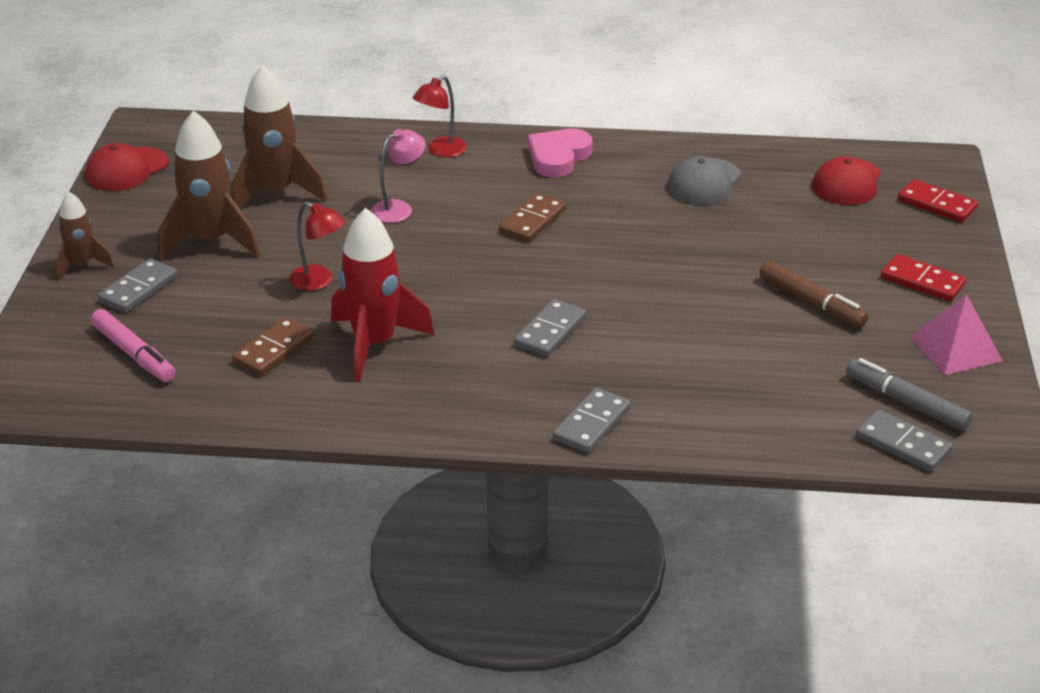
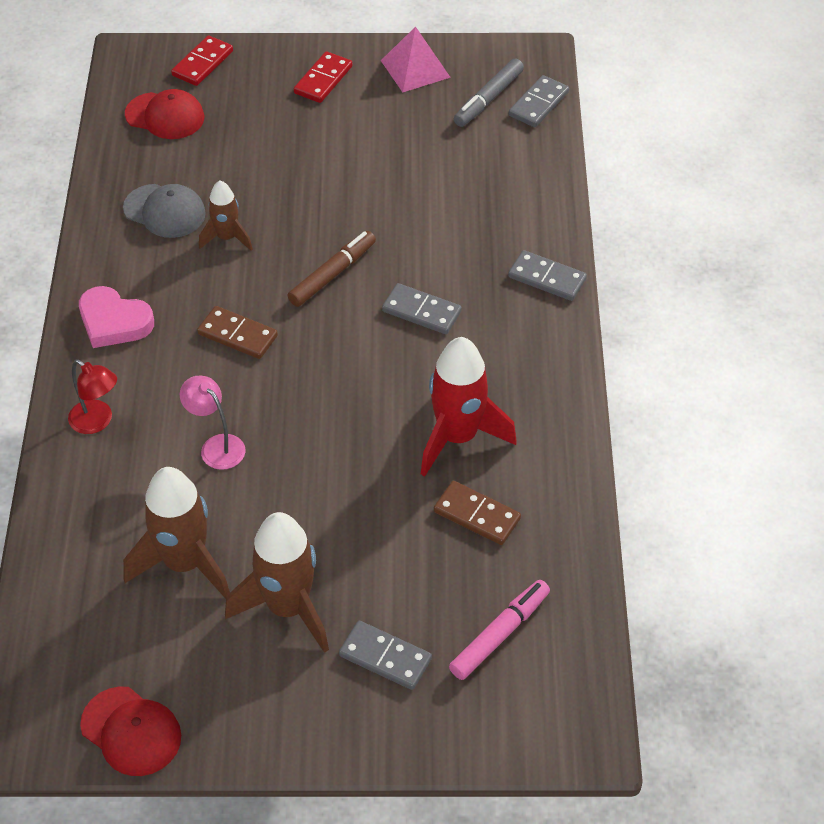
camera: 95 degrees left, 15 degrees up
(82, 264) = (342, 726): brown rocket -> brown rocket (227, 238)
(319, 281) = (357, 496): red lamp -> none
(811, 302) = (360, 145): brown marker -> brown marker (332, 274)

